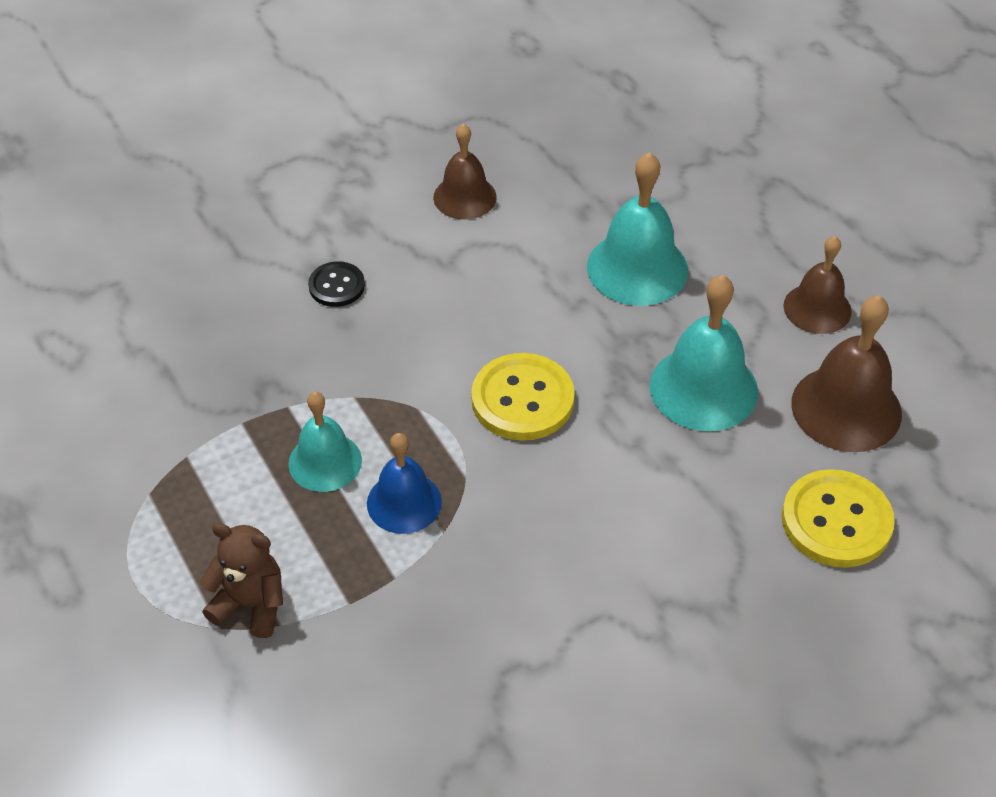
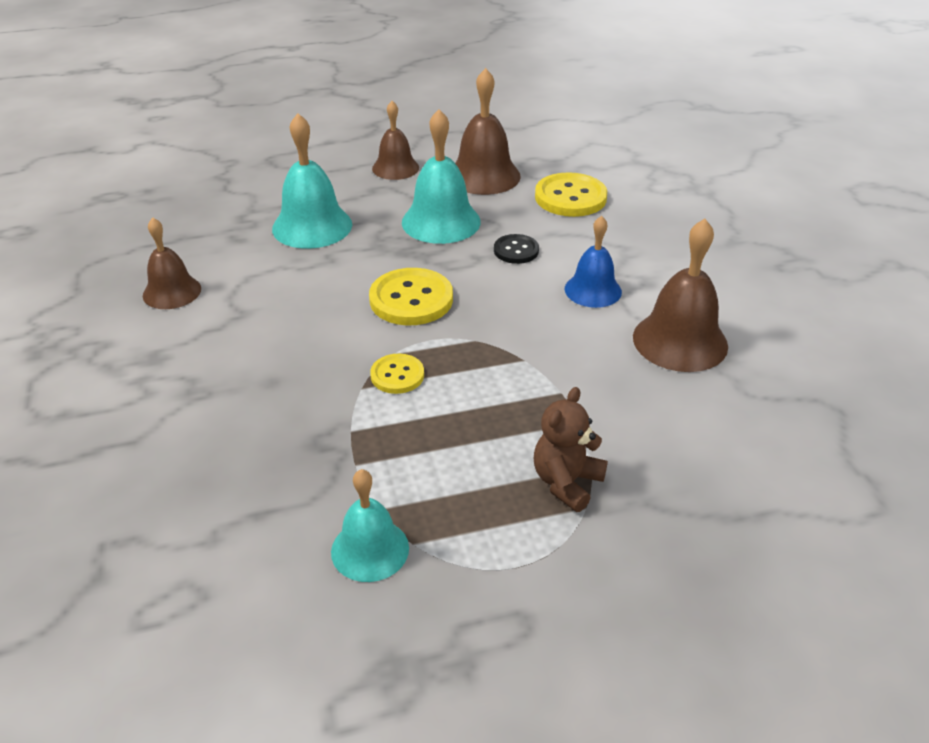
camera: 75 degrees left, 10 degrees down
(325, 462) = (426, 415): turquoise bell -> turquoise bell (370, 549)
(336, 286) = (223, 380): black button -> black button (516, 250)
(382, 421) = (397, 375): none -> yellow button
(404, 502) = (488, 376): blue bell -> blue bell (593, 290)
(530, 693) = (680, 341): none -> brown bell

